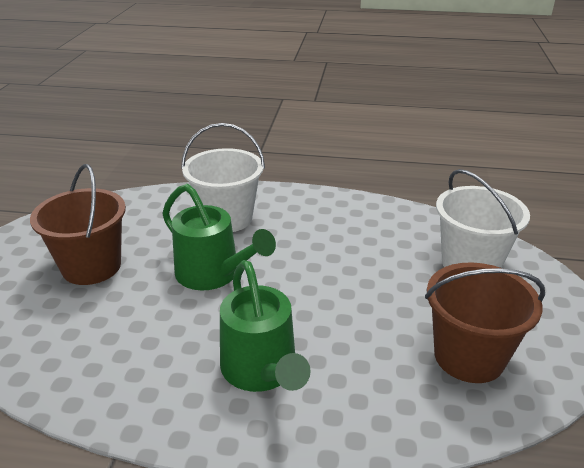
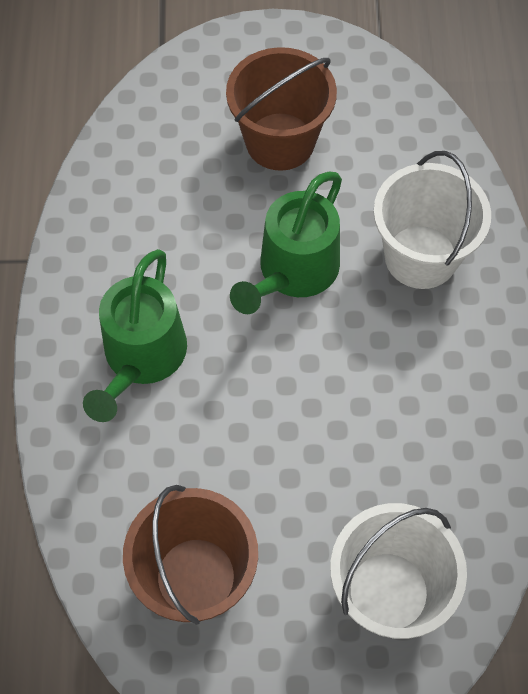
camera: 80 degrees right, 30 degrees up
(262, 371) = (141, 358): green watering can -> green watering can turned 45 degrees counterclockwise

